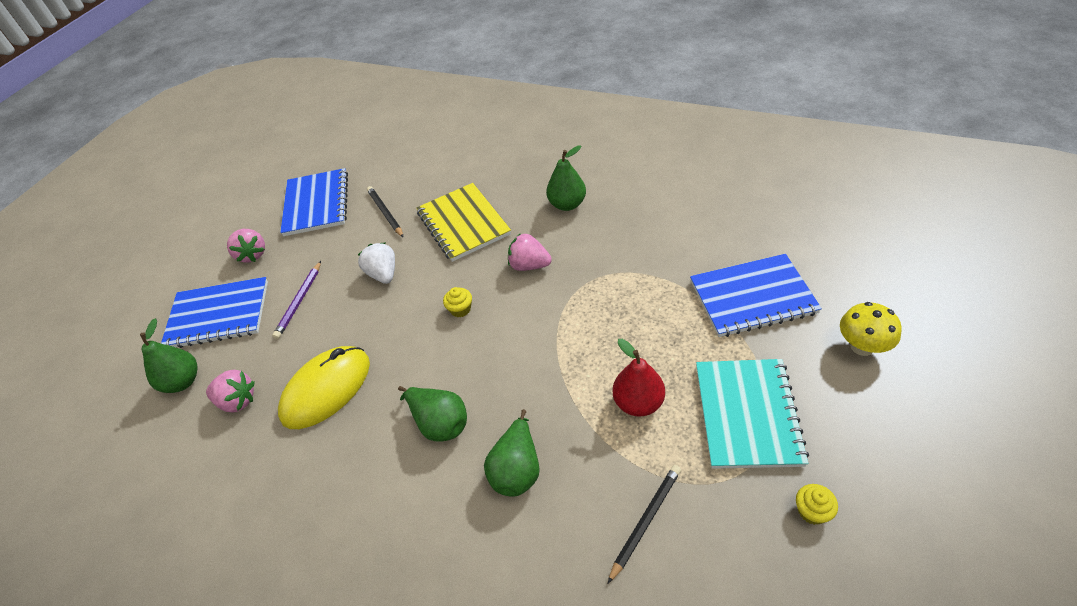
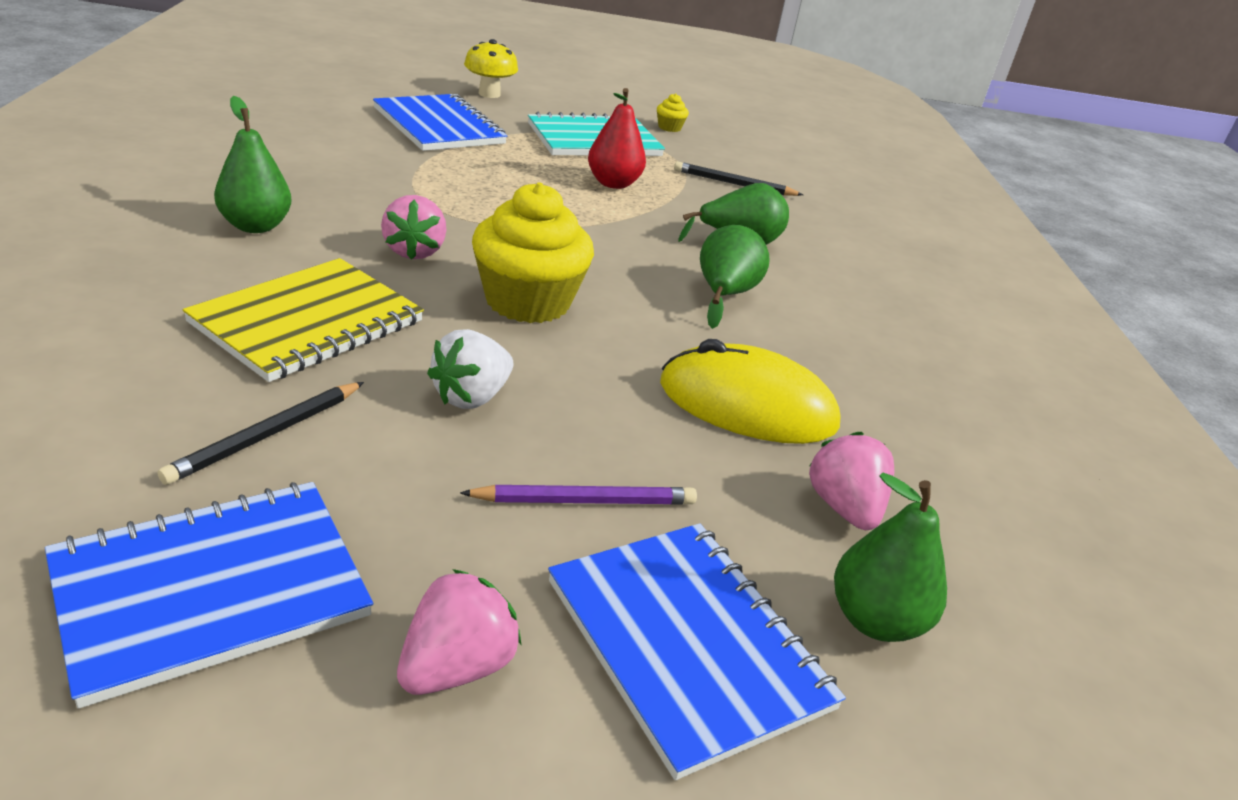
camera: 125 degrees left, 15 degrees down
(460, 309) = (527, 301): yellow cupcake -> yellow cupcake, size x2.40

